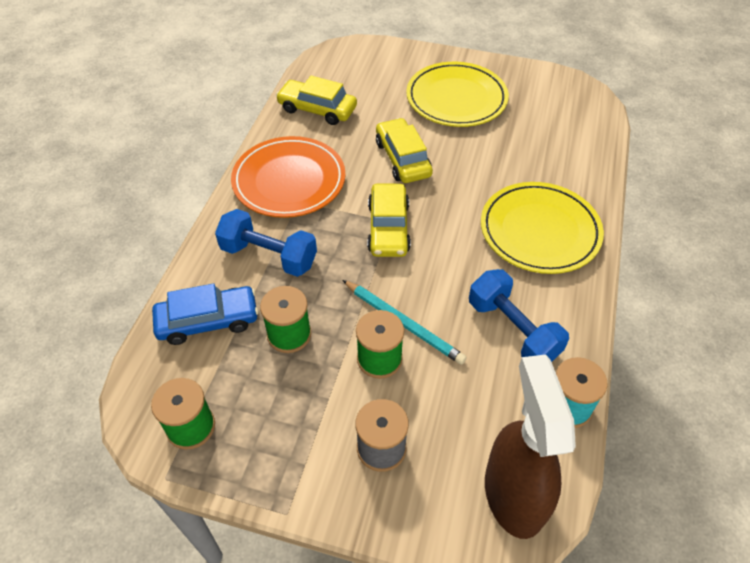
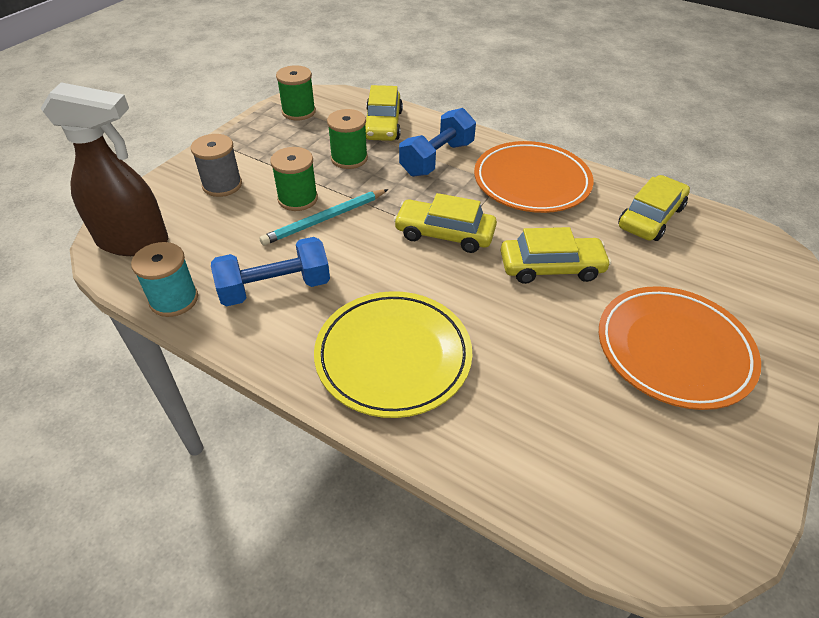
camera: 105 degrees right, 5 degrees down
(208, 321) = (383, 125): blue car -> yellow car
(456, 99) = (673, 350): yellow plate -> orange plate

